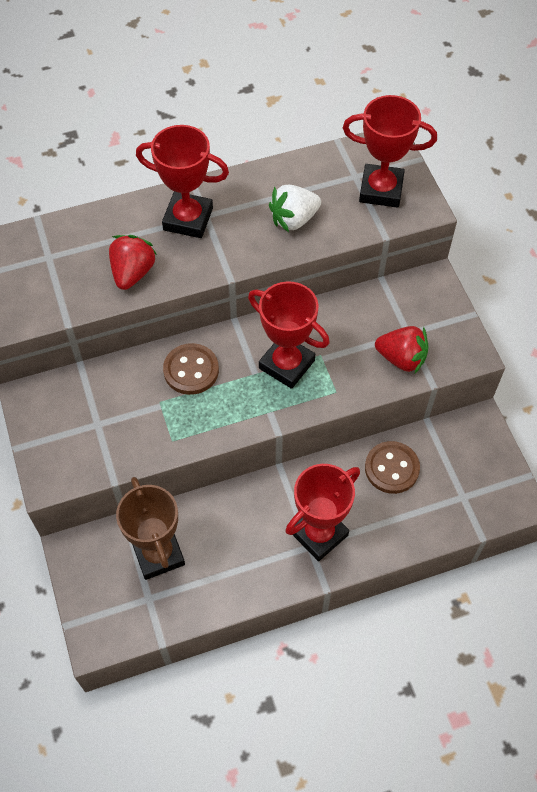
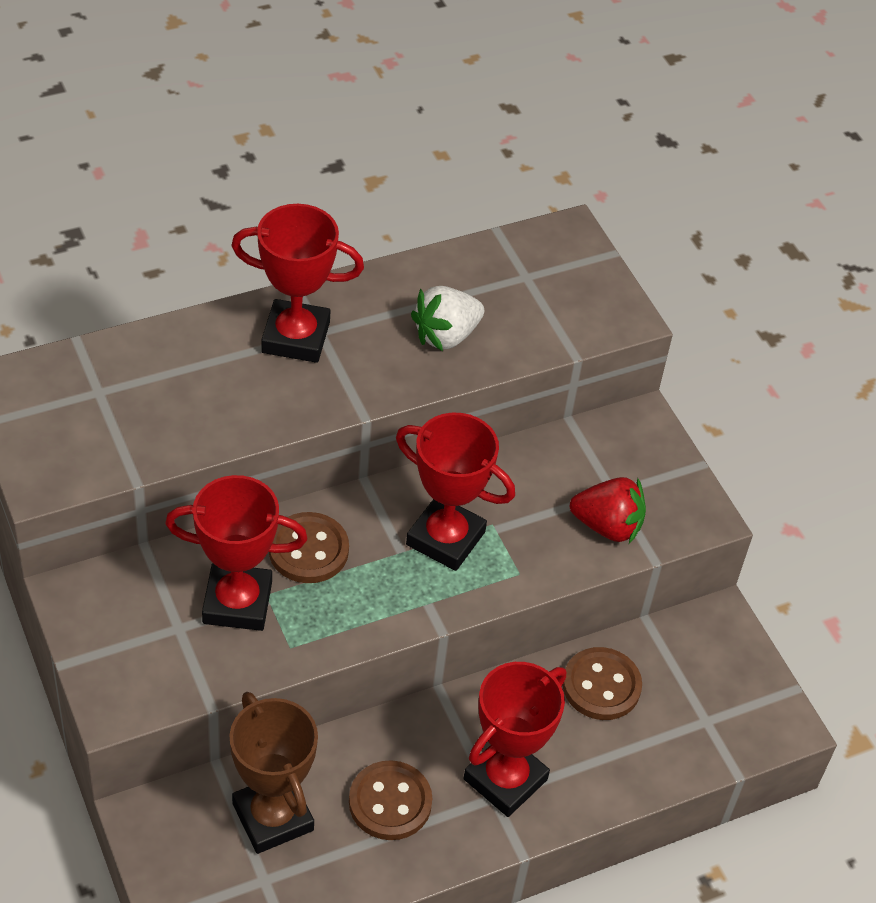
camera: 10 degrees left, 10 degrees down
(133, 272) = (224, 411): red strawberry -> none
(238, 547) = (390, 802): none -> brown button
(381, 190) = (564, 294): red trophy -> red trophy (237, 602)

